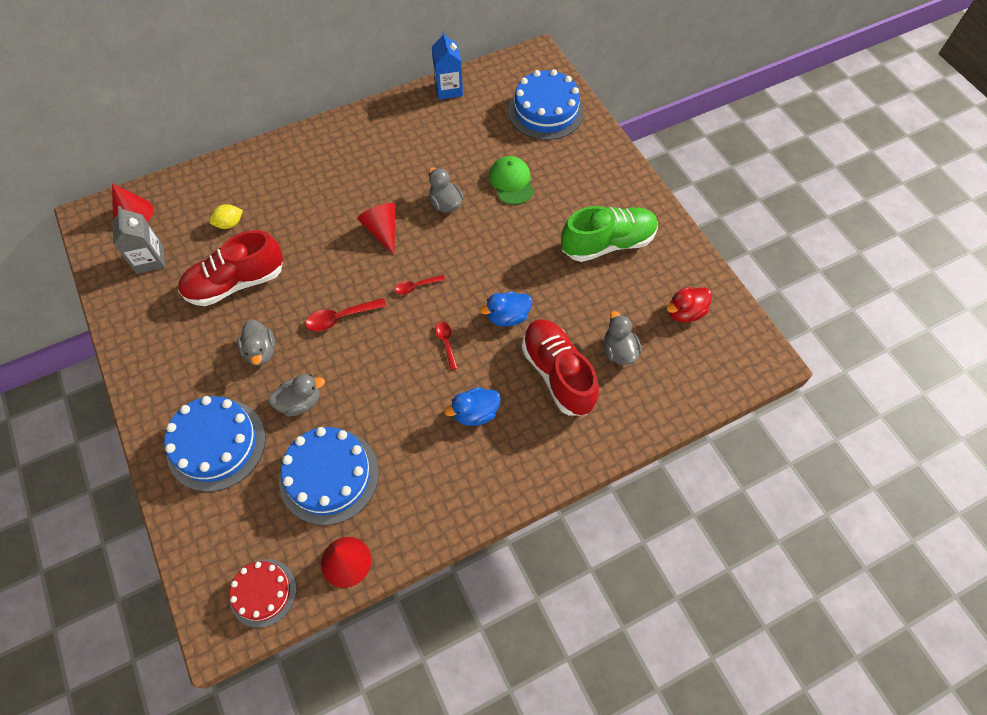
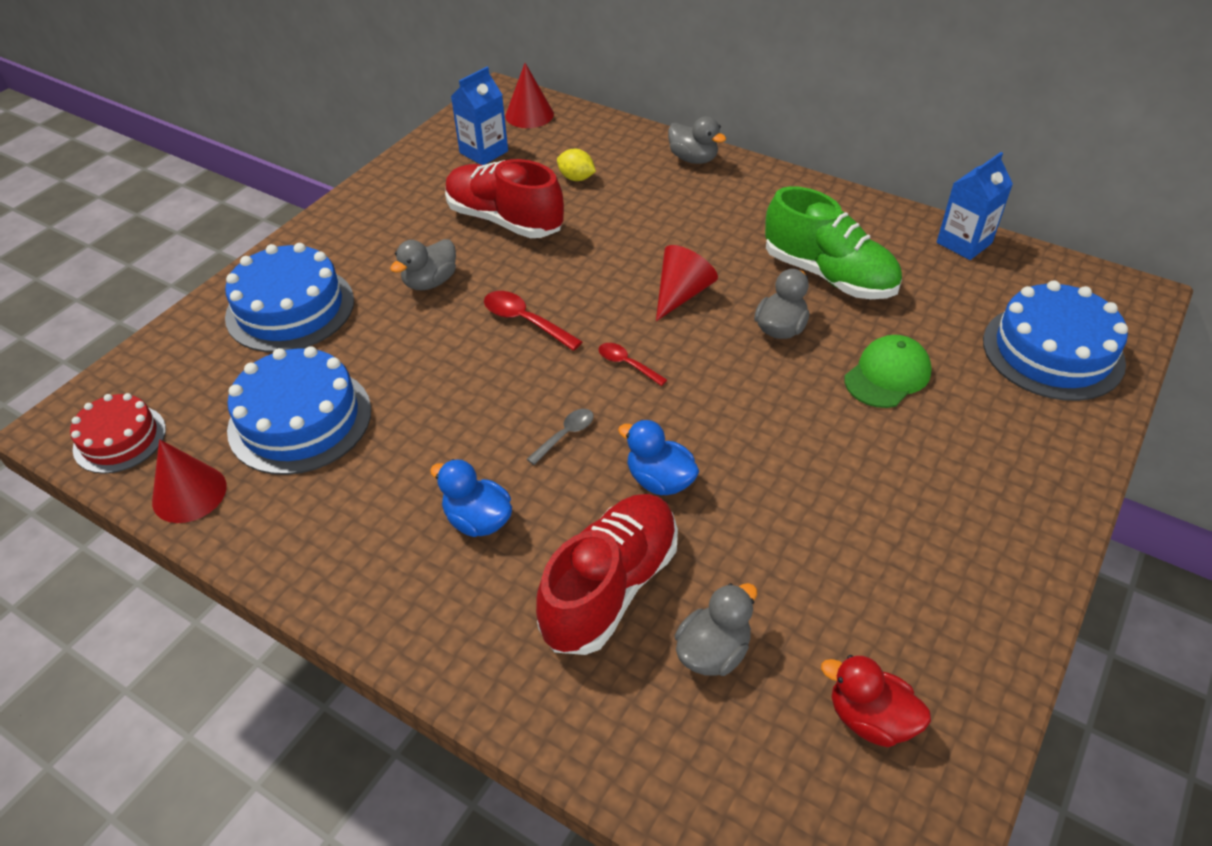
camera: 60 degrees right, 15 degrees down
(150, 259) = (484, 152): grey carton -> blue carton
(300, 402) = (384, 346): grey duck -> grey duck (693, 159)
(446, 343) = (565, 435): red spoon -> grey spoon
(607, 243) = (898, 540): green shoe -> green shoe (828, 275)

